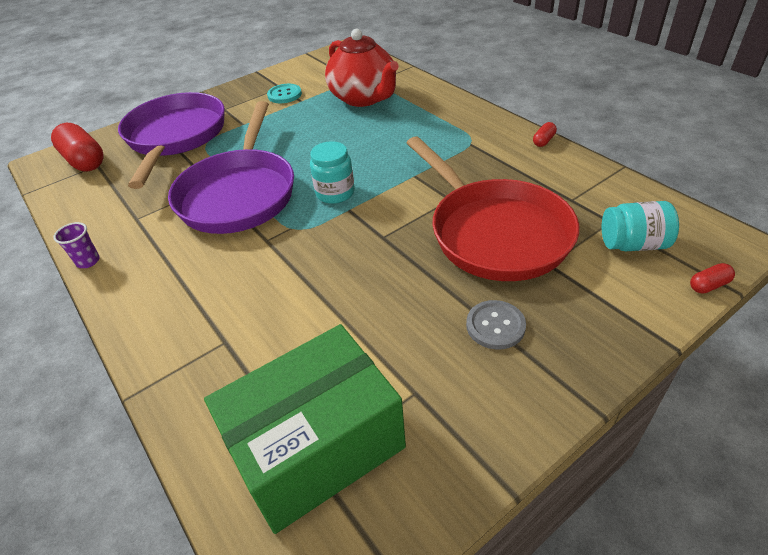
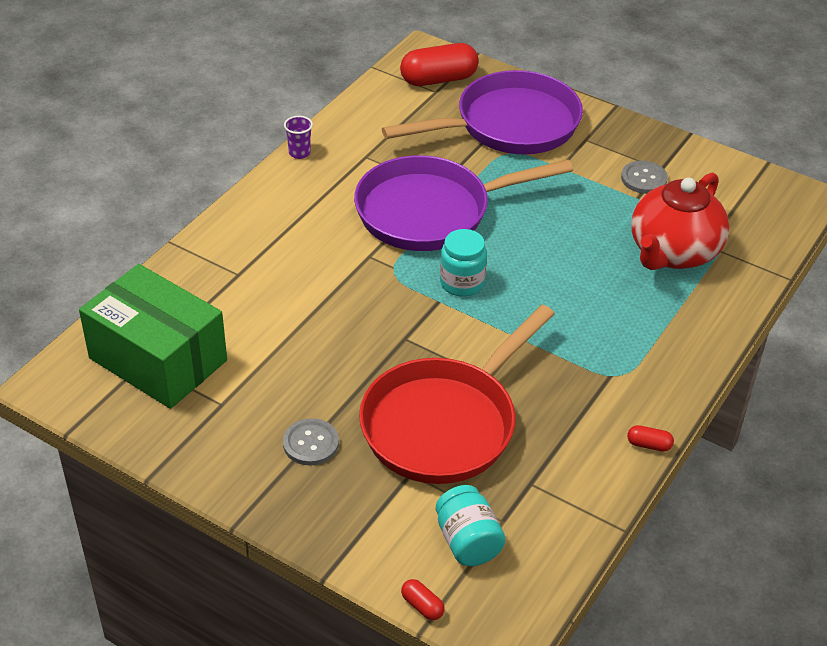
camera: 65 degrees right, 0 degrees up
(84, 161) = (438, 79): red capsule -> red capsule turned 45 degrees clockwise
(284, 95) = (644, 179): turquoise button -> grey button

